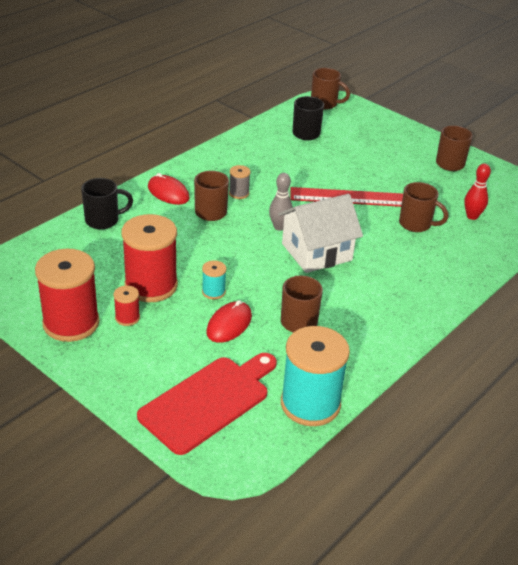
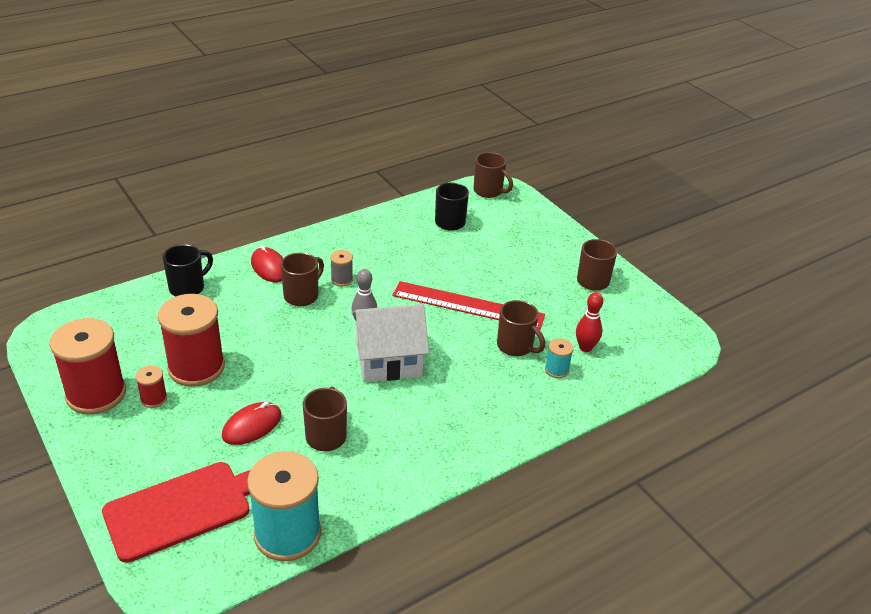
camera: 15 degrees right, 0 degrees up
(103, 220) = (188, 287): black mug -> black mug turned 45 degrees counterclockwise
(213, 292) = (256, 386): turquoise spool -> turquoise spool (556, 370)

